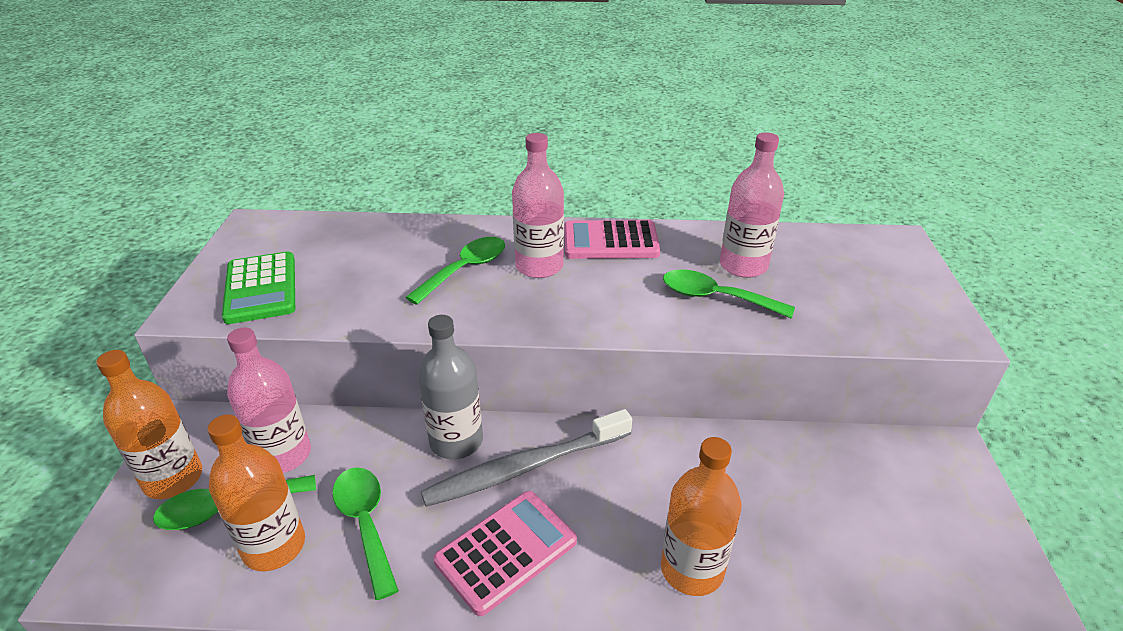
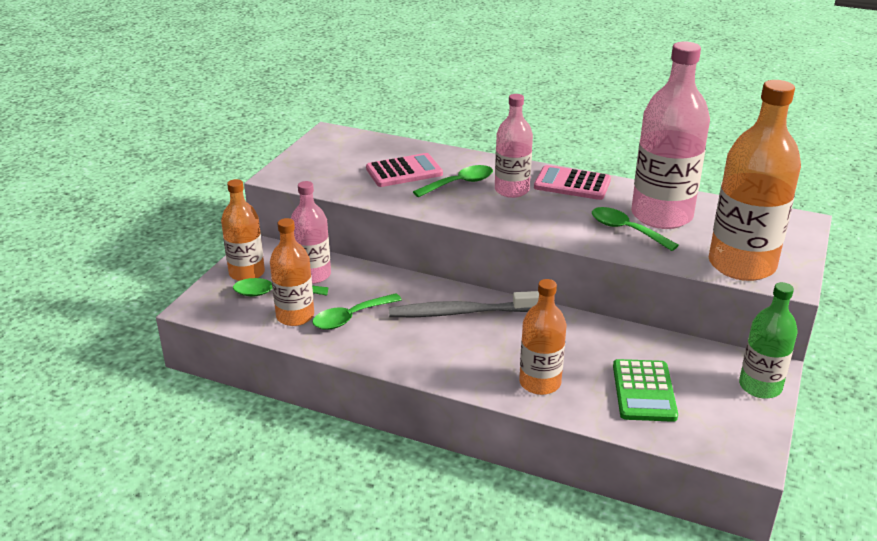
camera: 20 degrees right, 5 degrees down
(261, 288) = (324, 171): green calculator -> green calculator (644, 391)
(365, 523) = (350, 318): green spoon -> green spoon turned 120 degrees counterclockwise
(456, 441) = (422, 290): grey bottle -> none
(506, 551) = (429, 349): pink calculator -> pink calculator (404, 171)
(743, 265) = (661, 215): pink bottle -> pink bottle, size x1.67
(883, 319) = (741, 265): none -> orange bottle
(960, 485) = (760, 386): none -> green bottle

